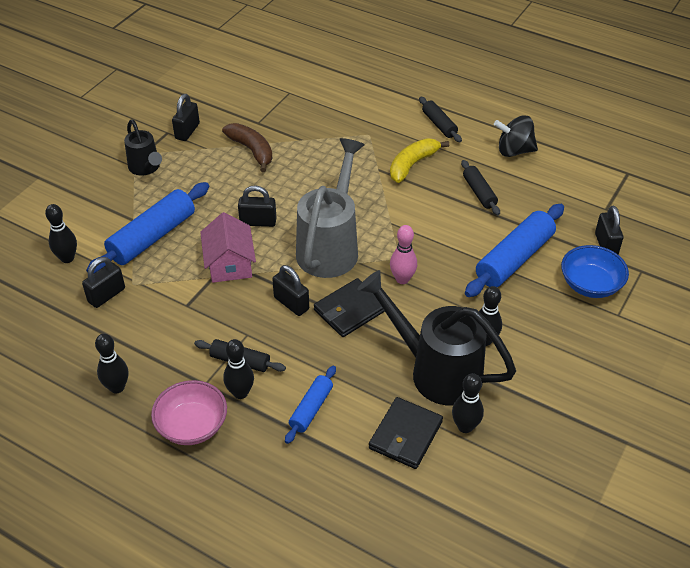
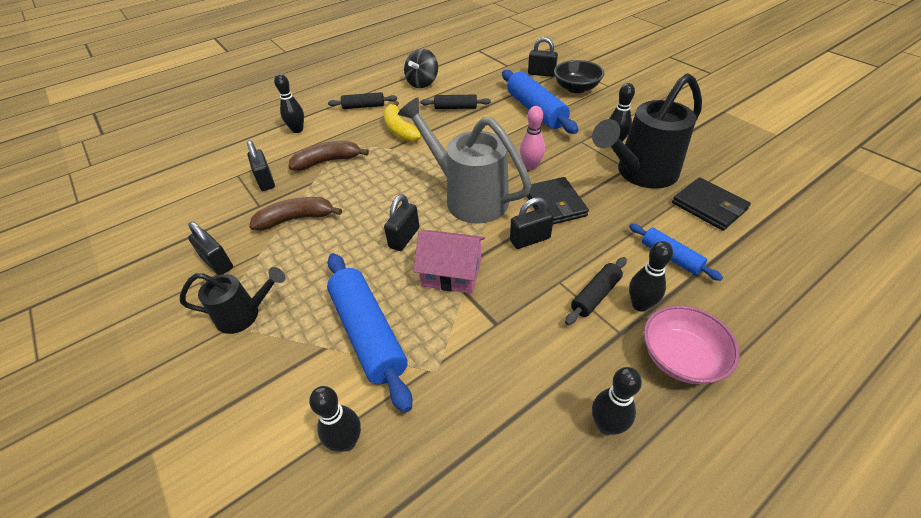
camera: 65 degrees left, 0 degrees up
(106, 295) = (442, 405): black padlock -> black padlock (266, 181)
(335, 137) = (328, 161): none -> brown banana
(465, 426) = (703, 173): black bowling pin -> black bowling pin (297, 130)
(590, 285) = (576, 88): blue bowl -> black bowl

